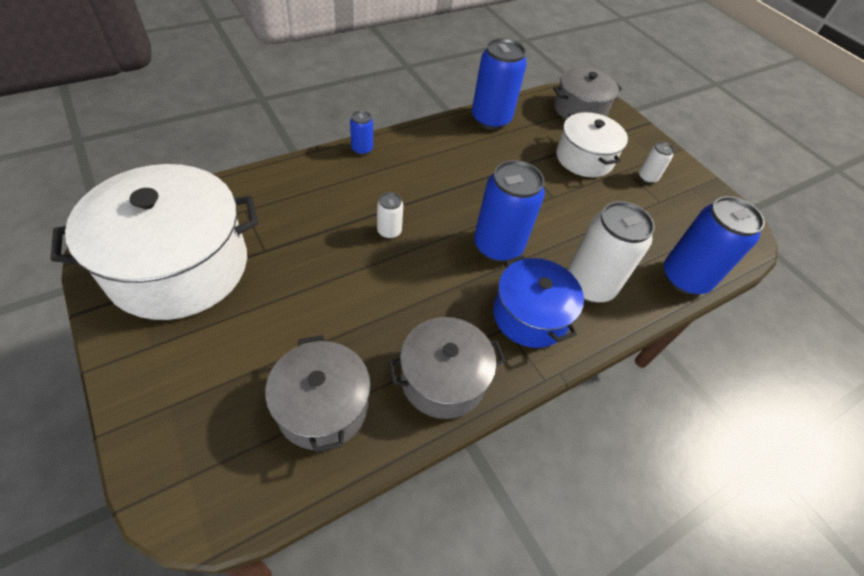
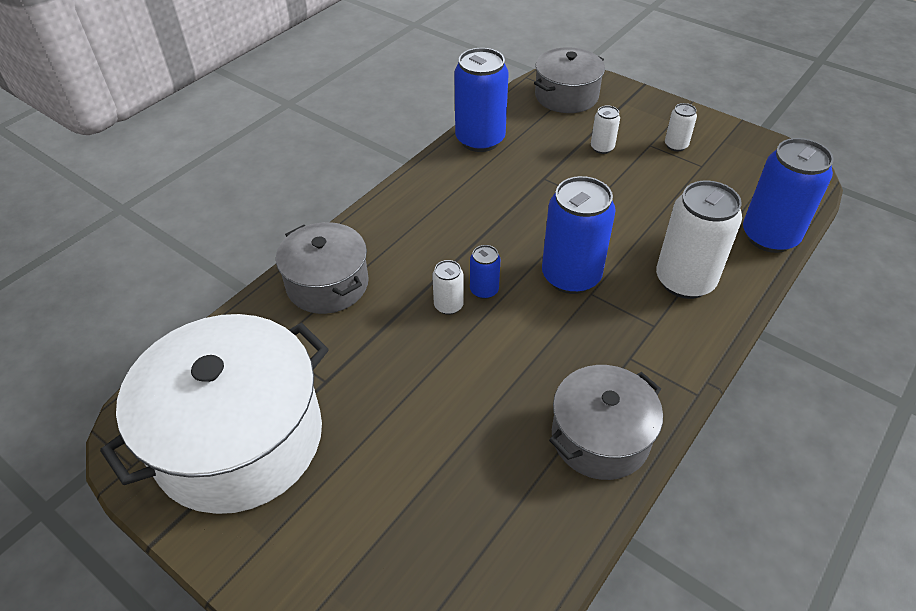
camera: 15 degrees left, 5 degrees down
(322, 406) = (496, 519): grey pot -> grey pot (327, 284)
(362, 149) = (361, 225): blue can -> blue can (484, 290)
(530, 315) = (646, 335): blue pot -> none
(584, 158) = (602, 148): white pot -> white can

